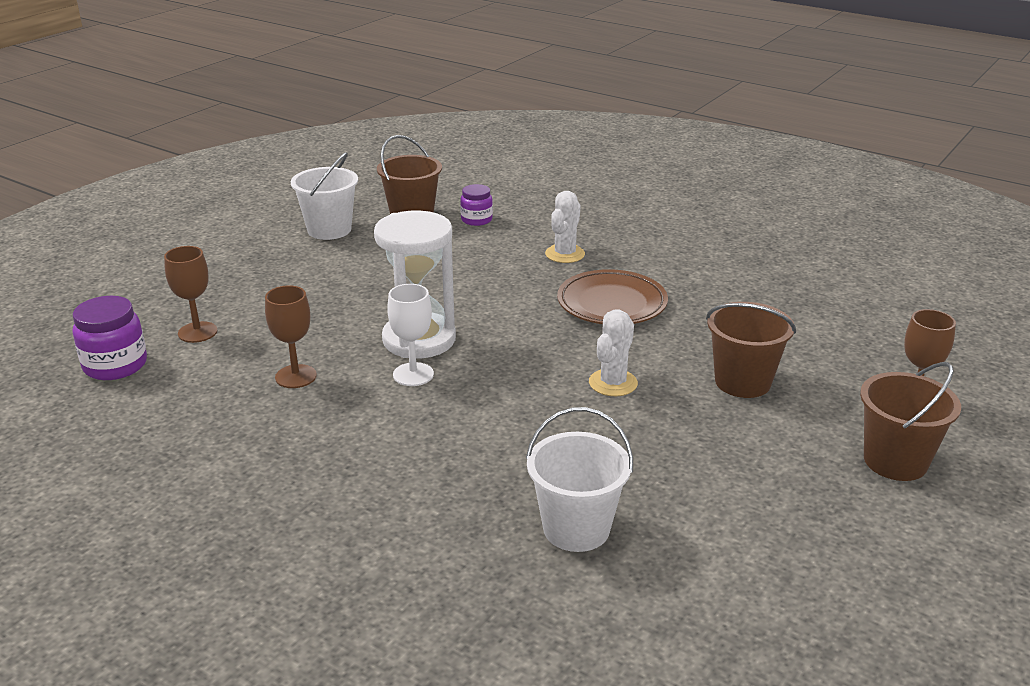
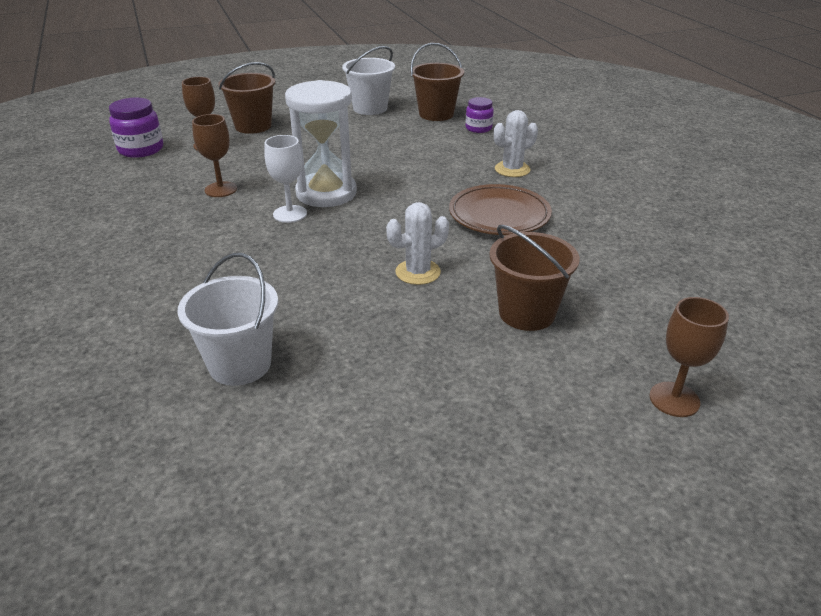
camera: 35 degrees right, 5 degrees up
(895, 461) = (581, 442): brown bucket -> brown bucket (253, 126)

